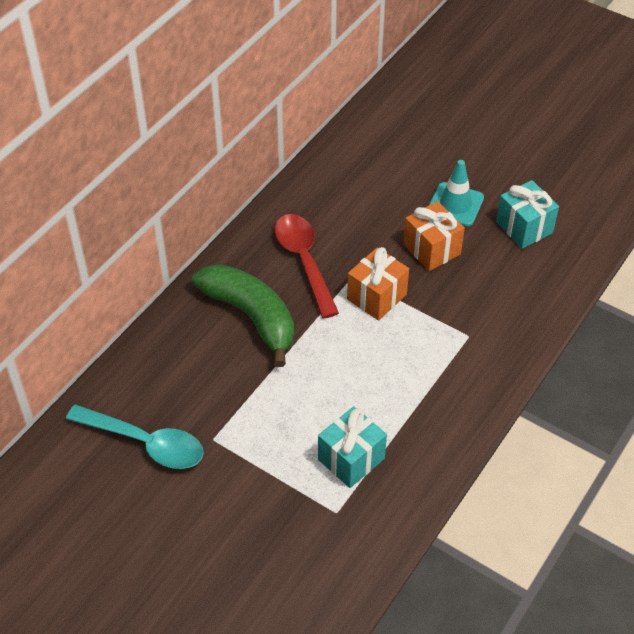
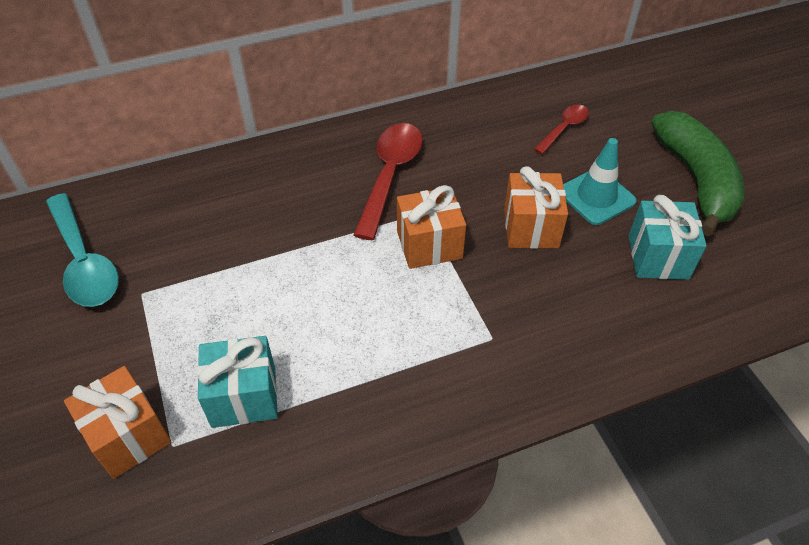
camera: 35 degrees right, 0 degrees up
(251, 316) = (292, 199): green banana -> green banana (696, 180)
(303, 524) = (128, 436): none -> orange gift
(393, 162) = (564, 128): none -> red spoon

